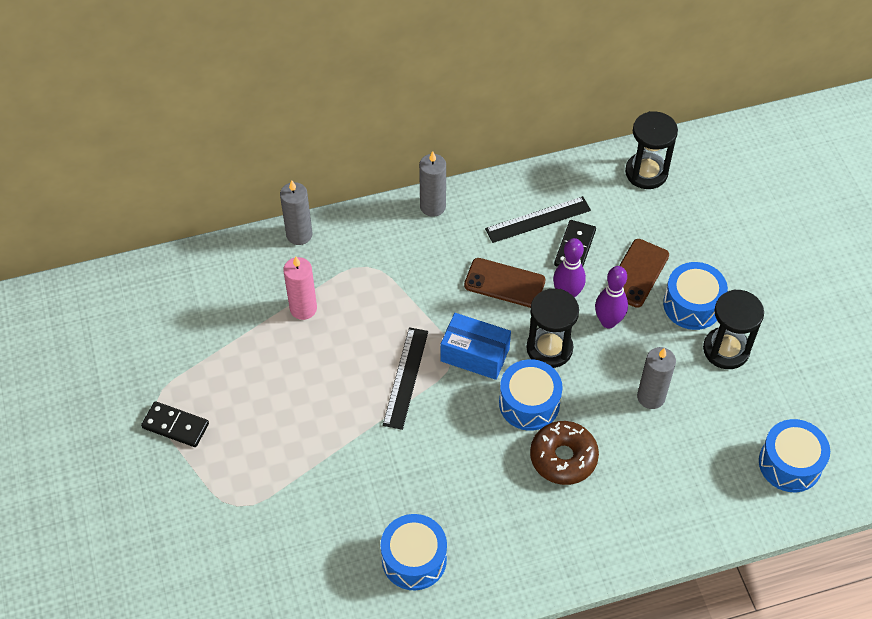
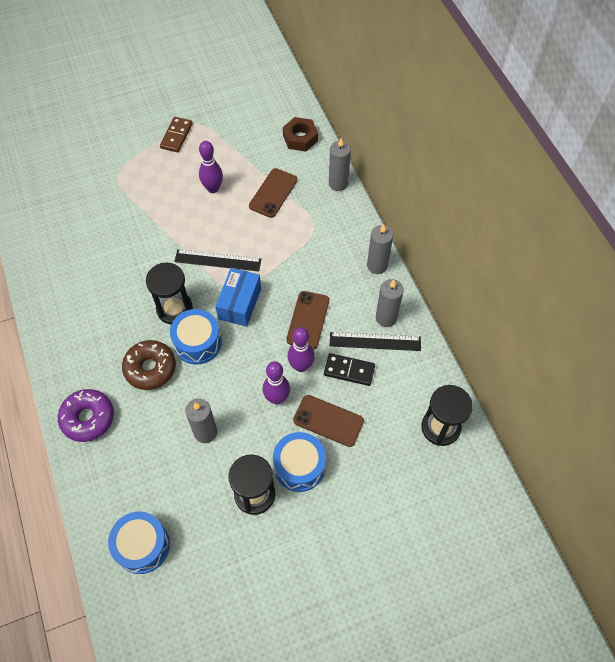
camera: 85 degrees right, 5 degrees up
(175, 426) = (176, 136): black domino -> brown domino
(212, 271) = (300, 138): none -> brown nut
(283, 380) = (213, 188): none -> purple bowling pin
(303, 308) = (273, 193): pink candle -> brown phone
(414, 559) = (72, 277): blue drum -> none
(507, 205) = (386, 318): none -> grey candle
(538, 219) = (375, 341): black ruler -> black ruler turned 60 degrees counterclockwise
(549, 348) = (248, 355): black hourglass -> black hourglass (174, 309)
(631, 529) = (88, 418): none -> purple donut

